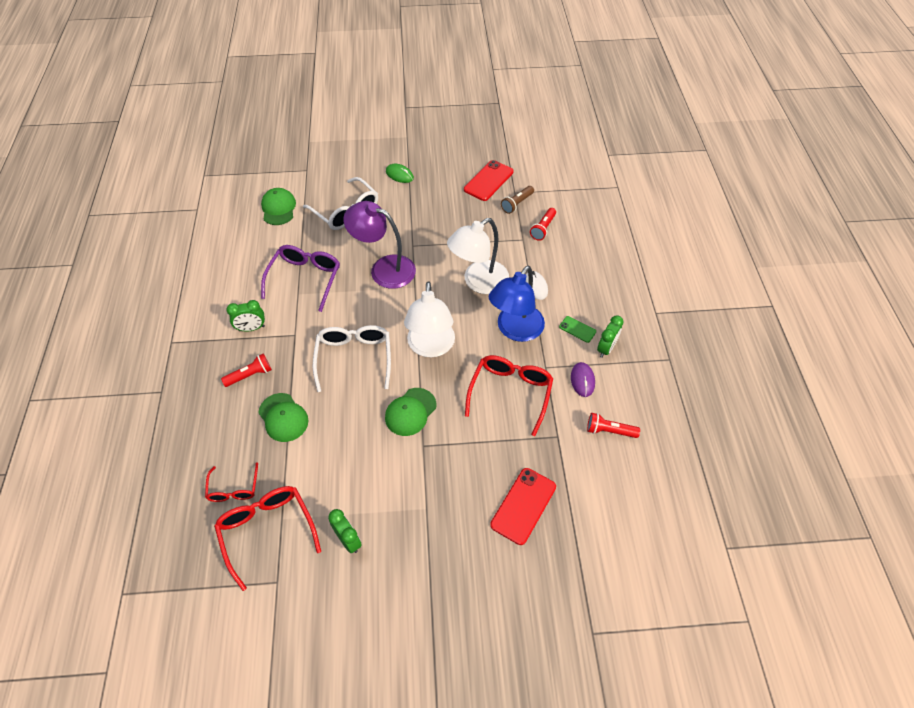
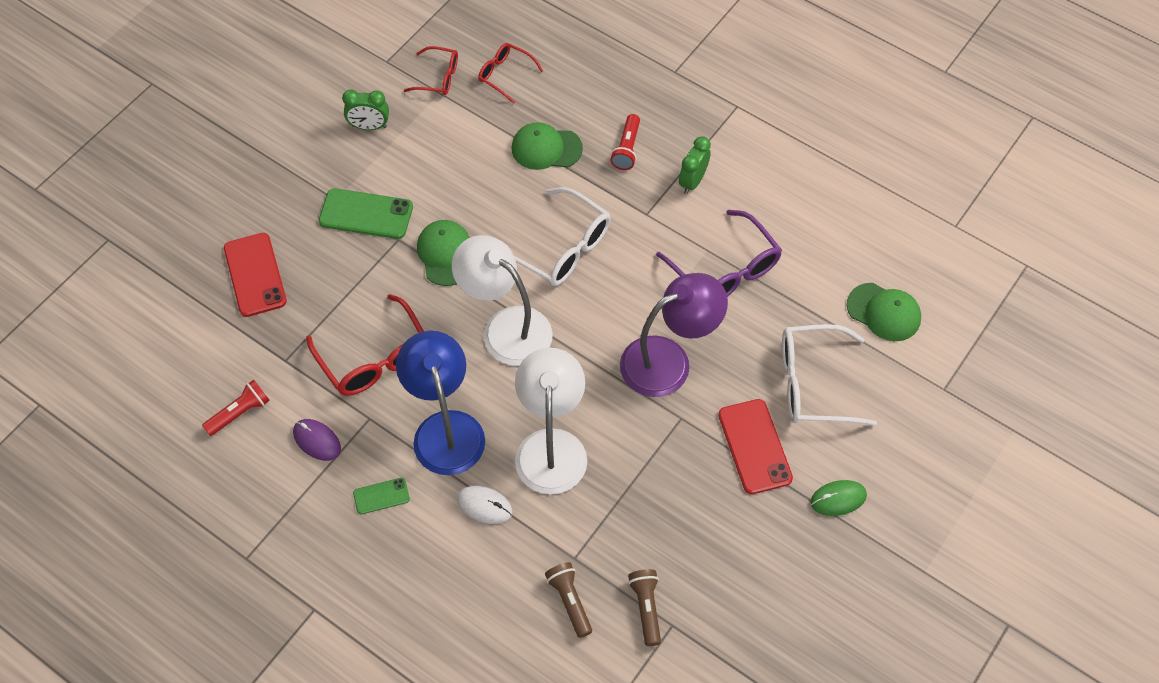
camera: 130 degrees right, 5 degrees up
(267, 531) = (438, 77): red glasses -> red glasses, size x0.58
(421, 479) = (366, 214): none -> green phone
(488, 181) = (726, 609): red phone -> red phone (754, 446)
(543, 228) = (569, 601): red flashlight -> brown flashlight
(606, 348) = (327, 503): green clock -> none

